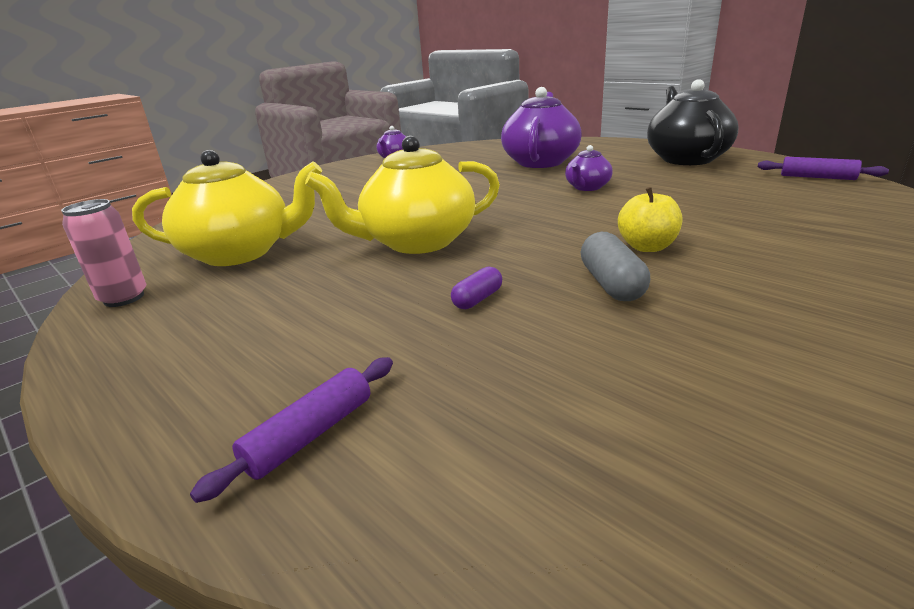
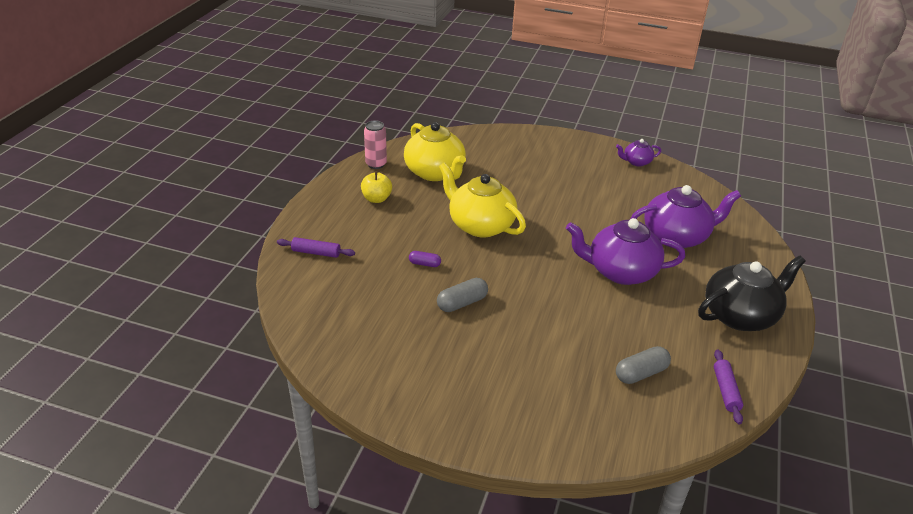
camera: 60 degrees right, 10 degrees up
(587, 187) = (620, 272): purple teapot -> purple teapot, size x2.02
(647, 247) = (519, 310): yellow apple -> yellow apple (376, 199)
(794, 204) = (641, 373): none -> grey capsule

